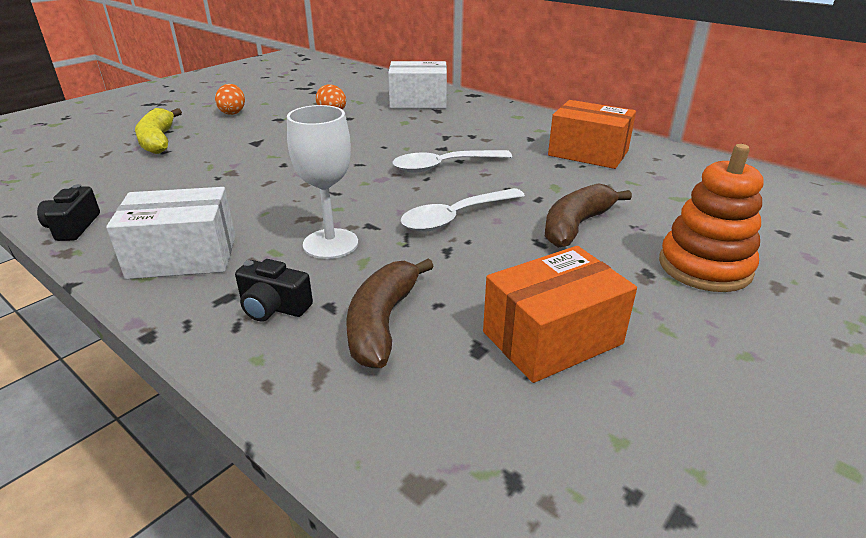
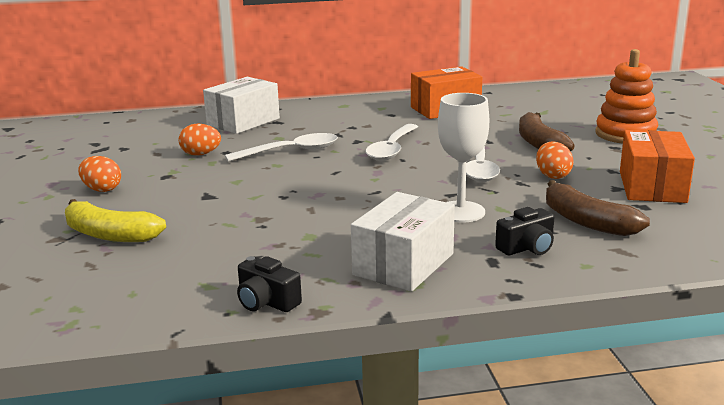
camera: 50 degrees left, 10 degrees down
(380, 135) = (291, 151): none -> white spoon
(492, 261) = (552, 175): none -> orange egg

